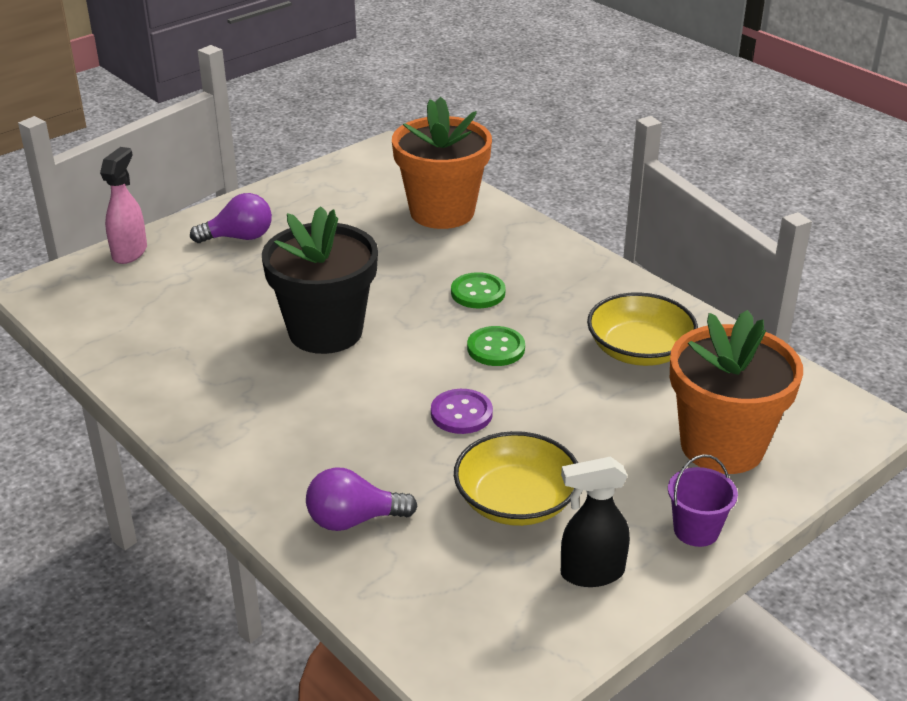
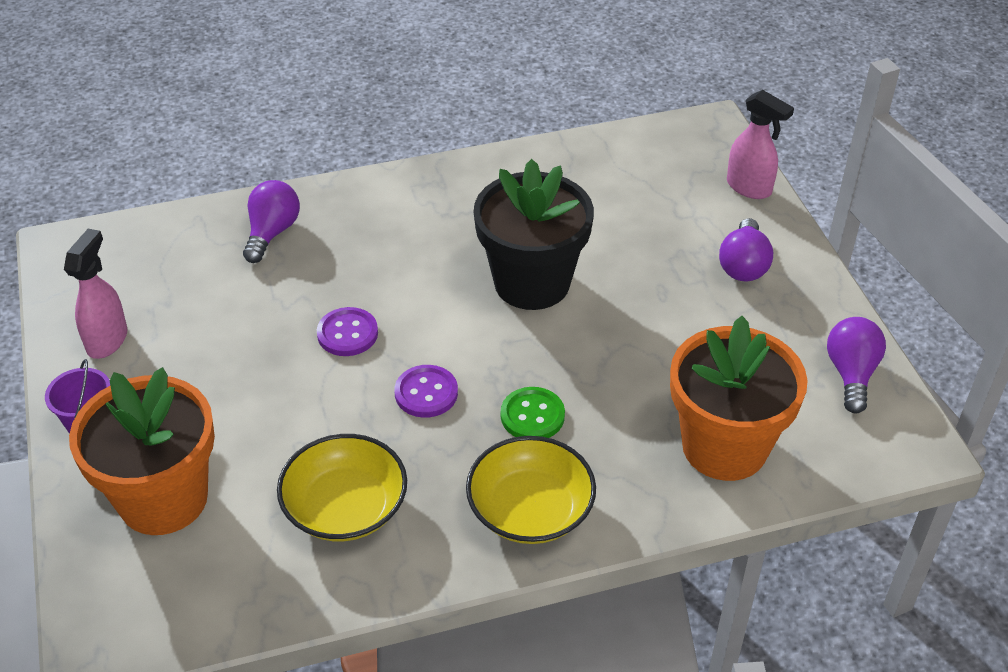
camera: 115 degrees right, 10 degrees up
(334, 179) = (851, 374): none -> purple light bulb
(496, 348) = (426, 393): green button -> purple button
(516, 501) = (215, 327): yellow bowl -> yellow bowl (530, 510)
(591, 573) = (107, 340): black spray bottle -> pink spray bottle

